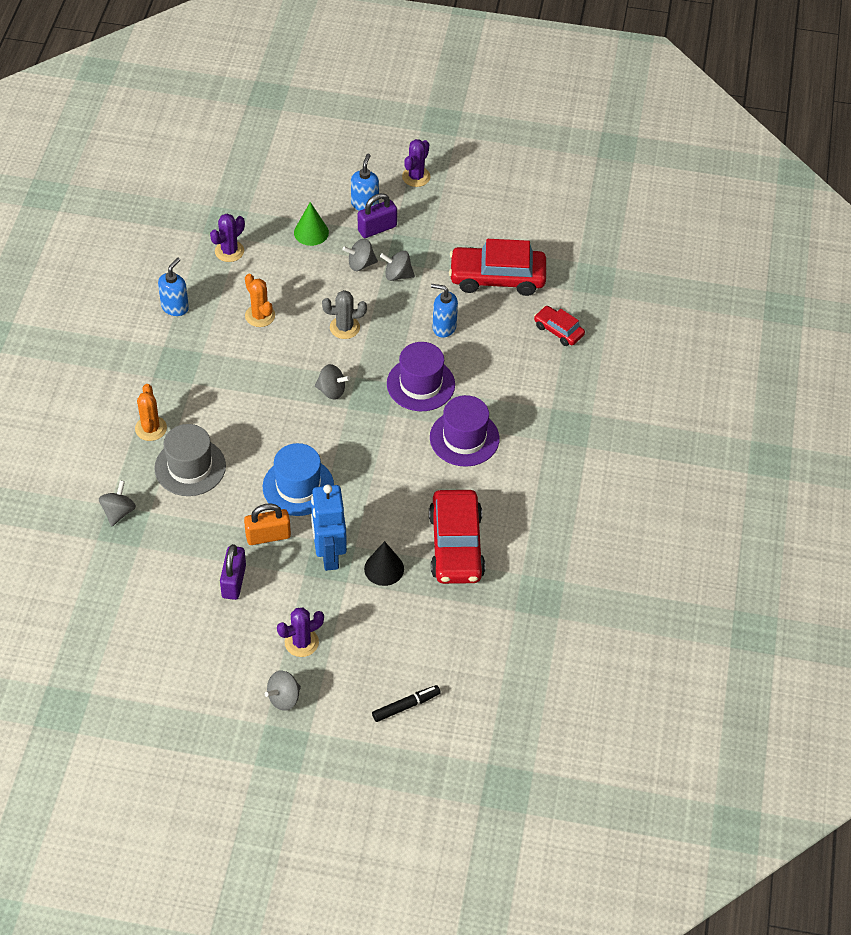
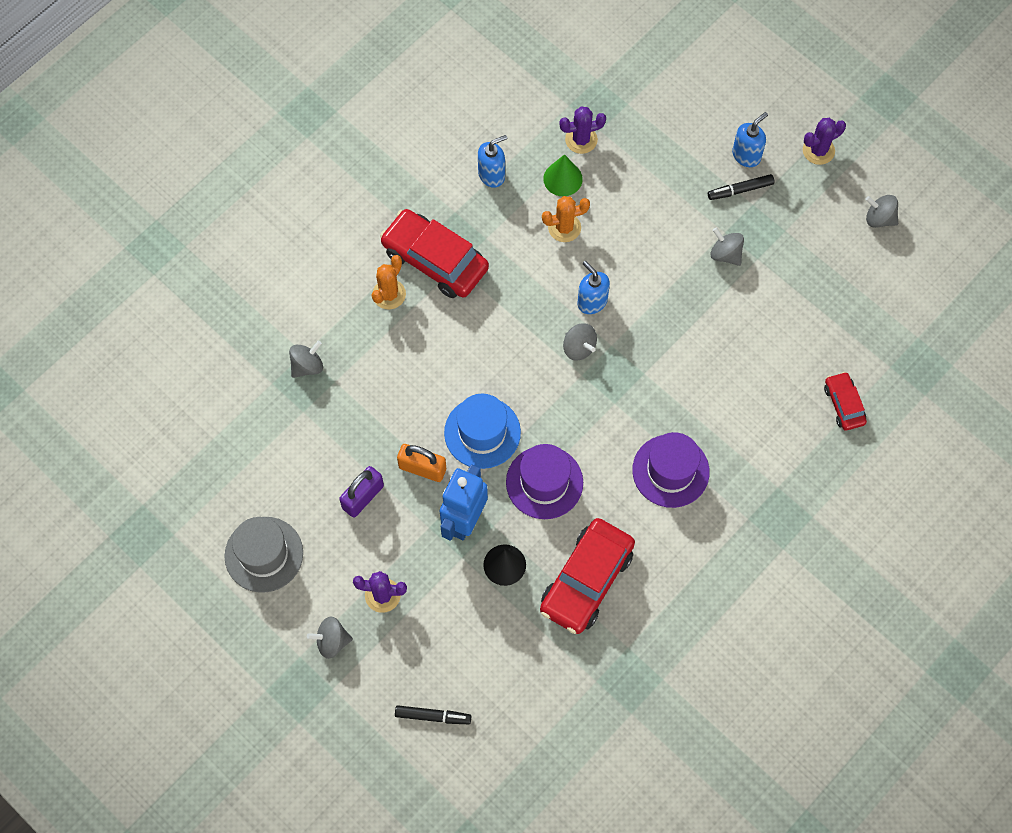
camera: 35 degrees right, 15 degrees up
(190, 467) = (398, 355): grey hat -> grey hat (264, 554)
(260, 316) = (564, 227): orange cactus -> orange cactus turned 75 degrees clockwise
(311, 232) = (673, 160): green cone -> green cone (563, 178)
(344, 327) = (636, 285): grey cactus -> none
(360, 264) = (697, 222): grey spinning top -> grey spinning top (879, 218)
(377, 228) = (740, 190): purple padlock -> black marker
(420, 384) = (668, 388): purple hat -> purple hat (544, 482)
(444, 327) = (732, 337): blue soap dispenser -> blue soap dispenser (592, 302)
(497, 278) = (822, 311): red car -> red car (435, 260)

